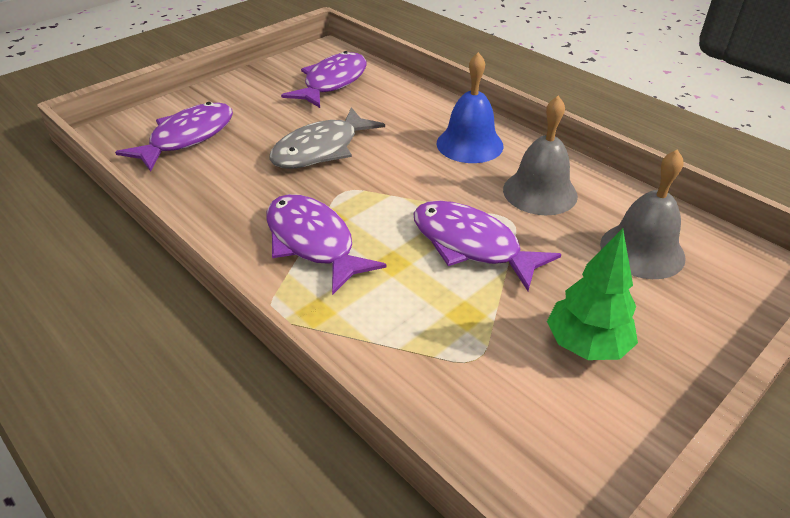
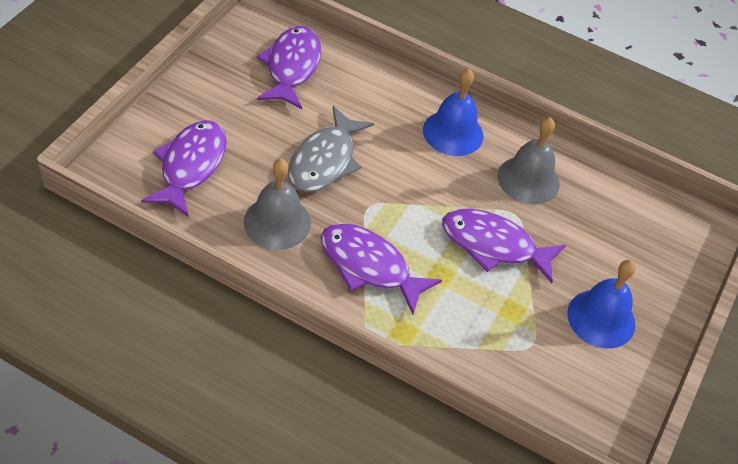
camera: 25 degrees left, 10 degrees up
(586, 345) = (601, 318): green tree -> blue bell
(642, 250) = (619, 226): grey bell -> grey bell (277, 222)

